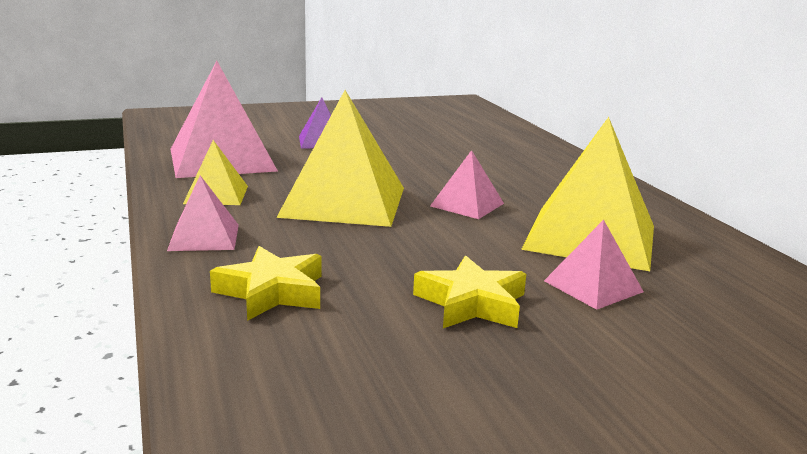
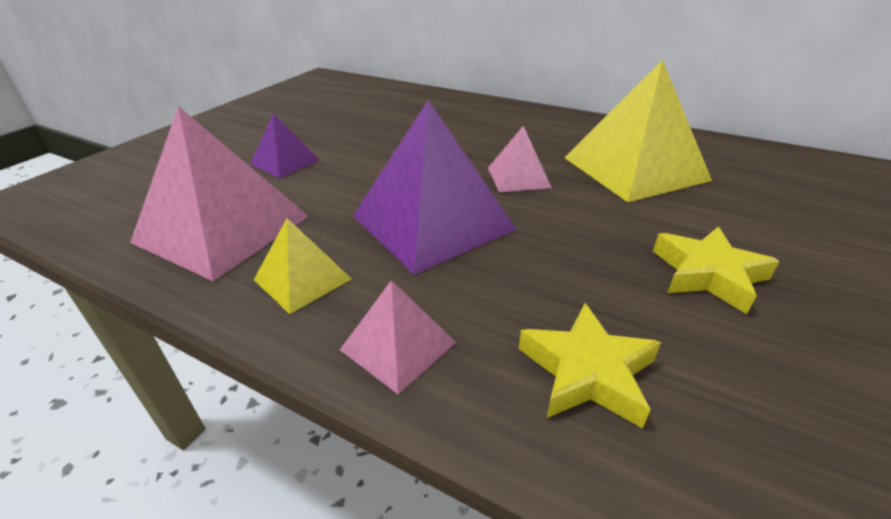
camera: 40 degrees left, 15 degrees up
(343, 201) = (432, 222): yellow pyramid -> purple pyramid
(593, 286) = (718, 211): pink pyramid -> none

